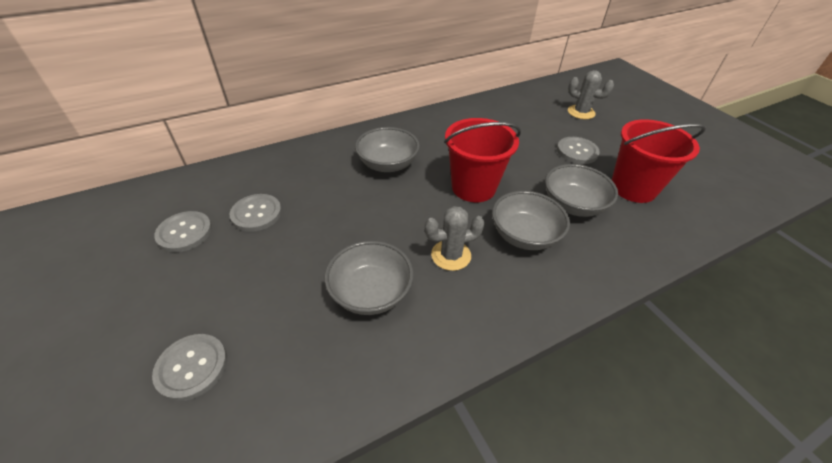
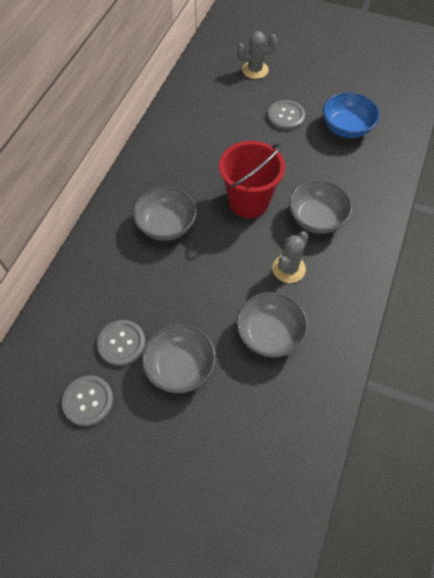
camera: 40 degrees left, 15 degrees up
(192, 367) = (223, 468): grey button -> none
(573, 205) = (323, 170): grey bowl -> grey bowl (180, 366)
(633, 188) = (346, 128): red bucket -> blue bowl

